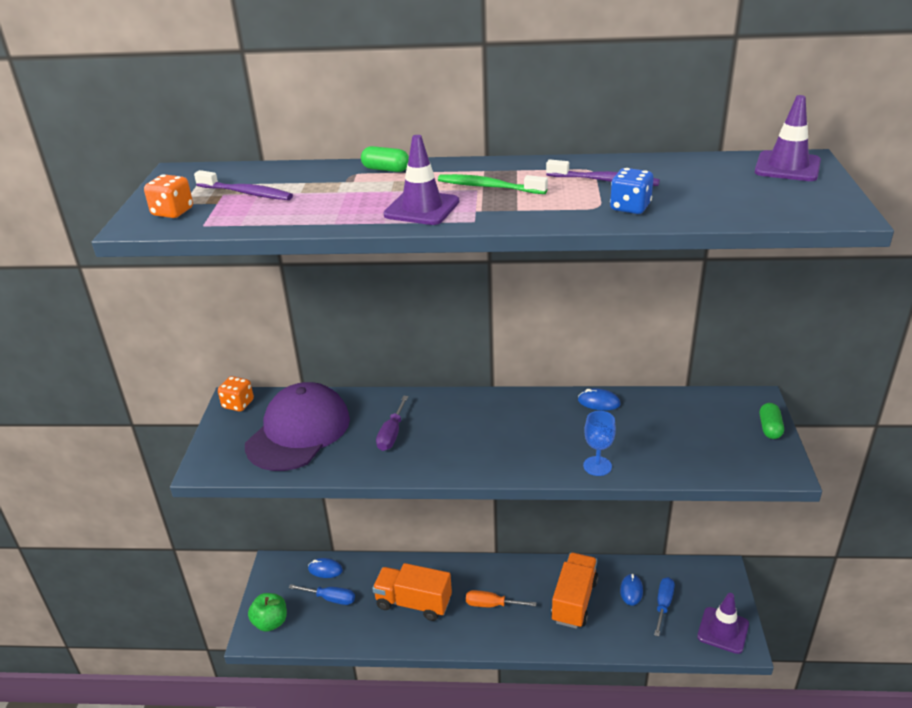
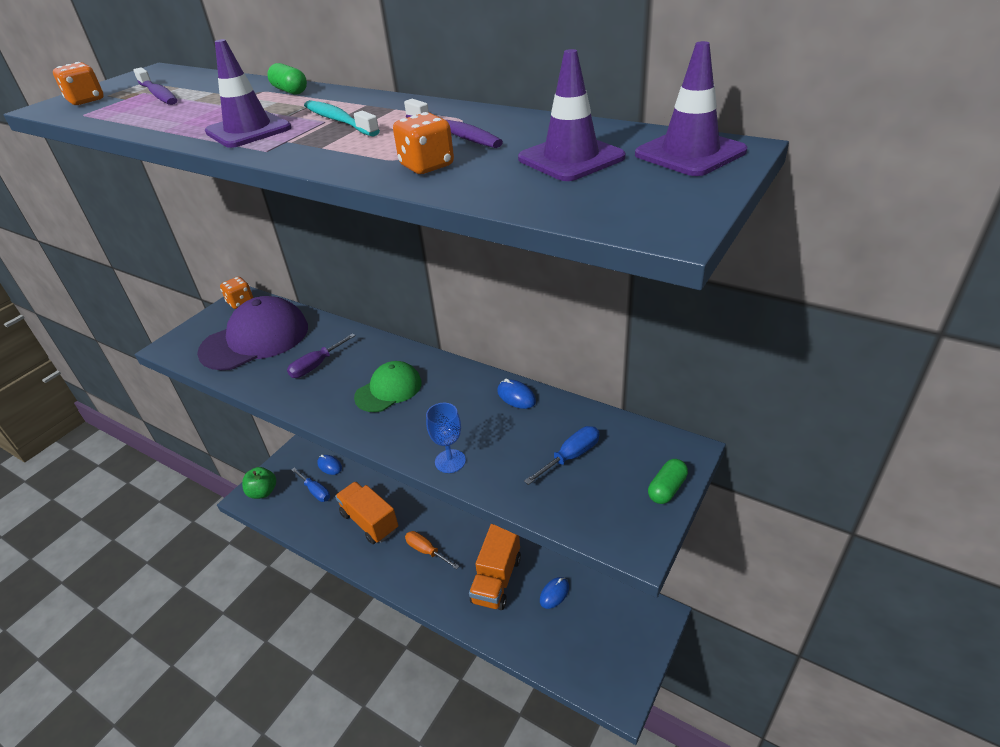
camera: 30 degrees right, 5 degrees up
(484, 432) = (388, 390): none -> green cap
(488, 187) = (338, 120): green toothbrush -> turquoise toothbrush
(574, 601) = (496, 579): orange truck -> orange truck turned 150 degrees clockwise
(630, 207) = (427, 166): blue dice -> orange dice
(663, 605) = (574, 621): blue screwdriver -> blue screwdriver (570, 457)
(723, 630) = (612, 675): purple traffic cone -> purple traffic cone (571, 158)

